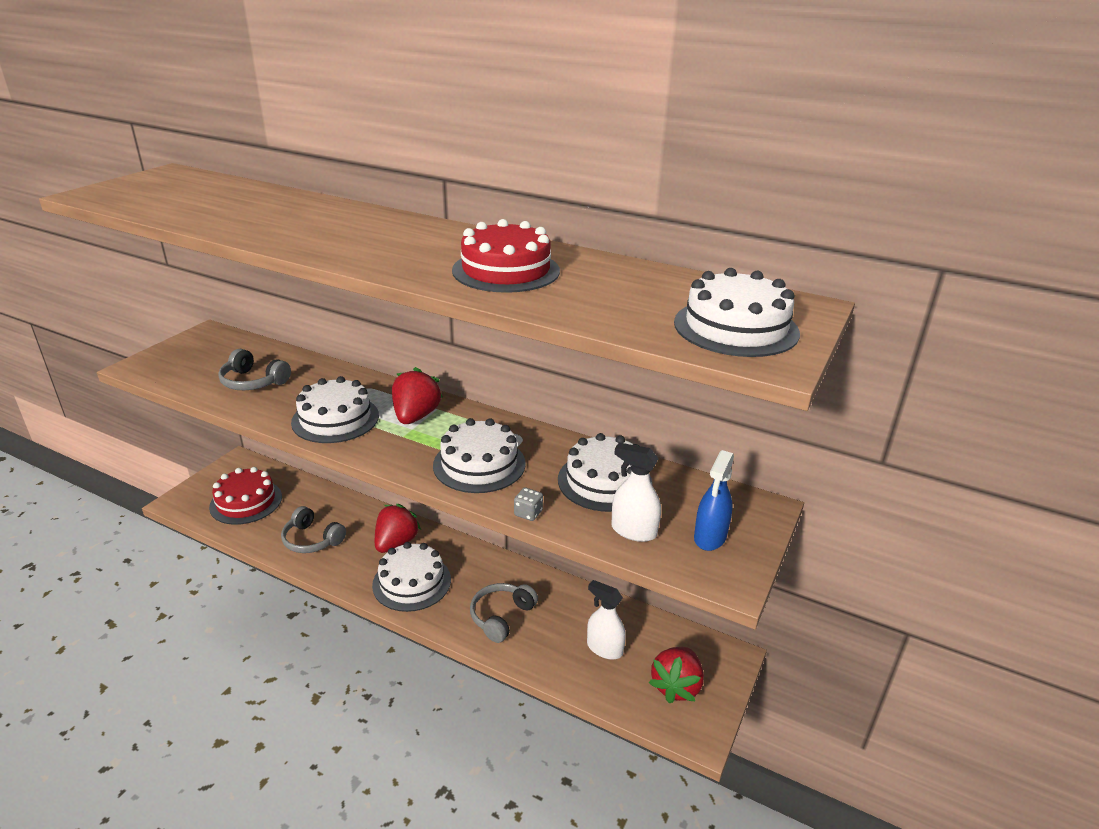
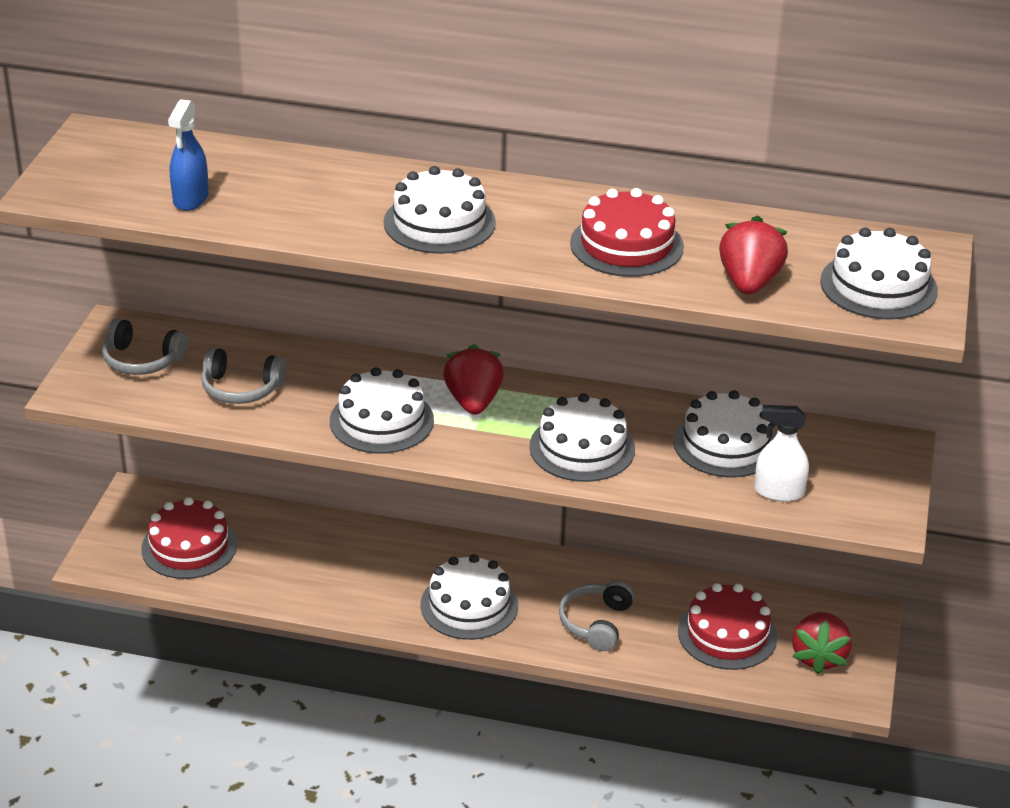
camera: 15 degrees left, 5 degrees up
(312, 540) = (312, 578): grey headphones -> grey headphones (142, 360)
(358, 240) = (439, 223): none -> white cake
(396, 543) = (422, 563): red strawberry -> red strawberry (749, 283)
(528, 513) = (664, 492): grey dice -> none
(604, 648) = (727, 634): white spray bottle -> red cake
(710, 537) = (855, 485): blue spray bottle -> blue spray bottle (190, 199)

